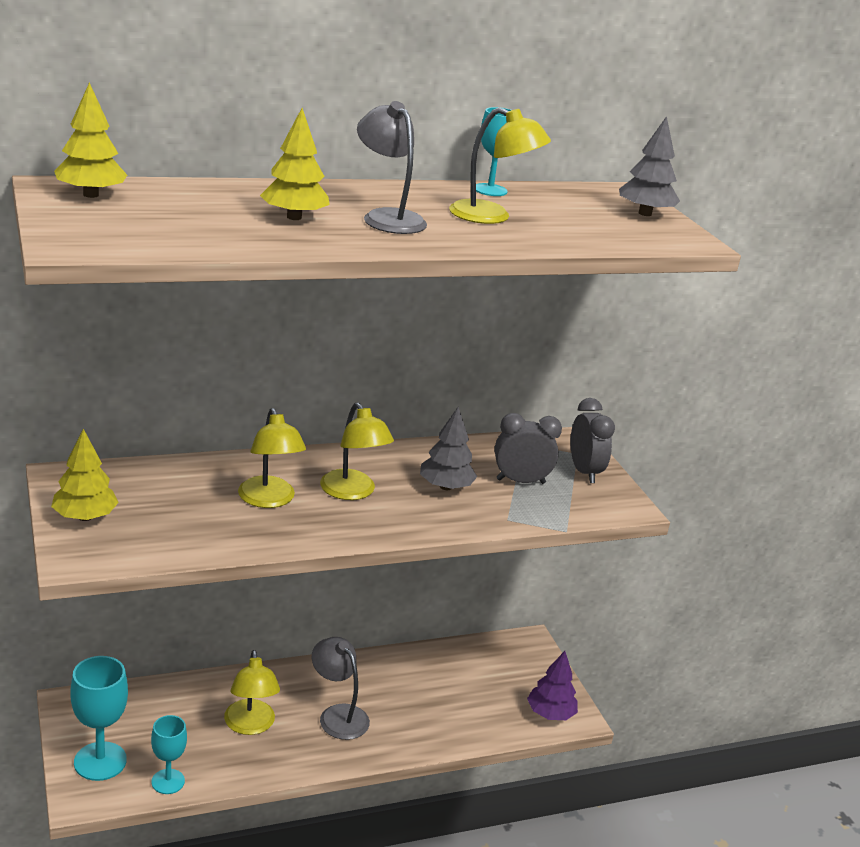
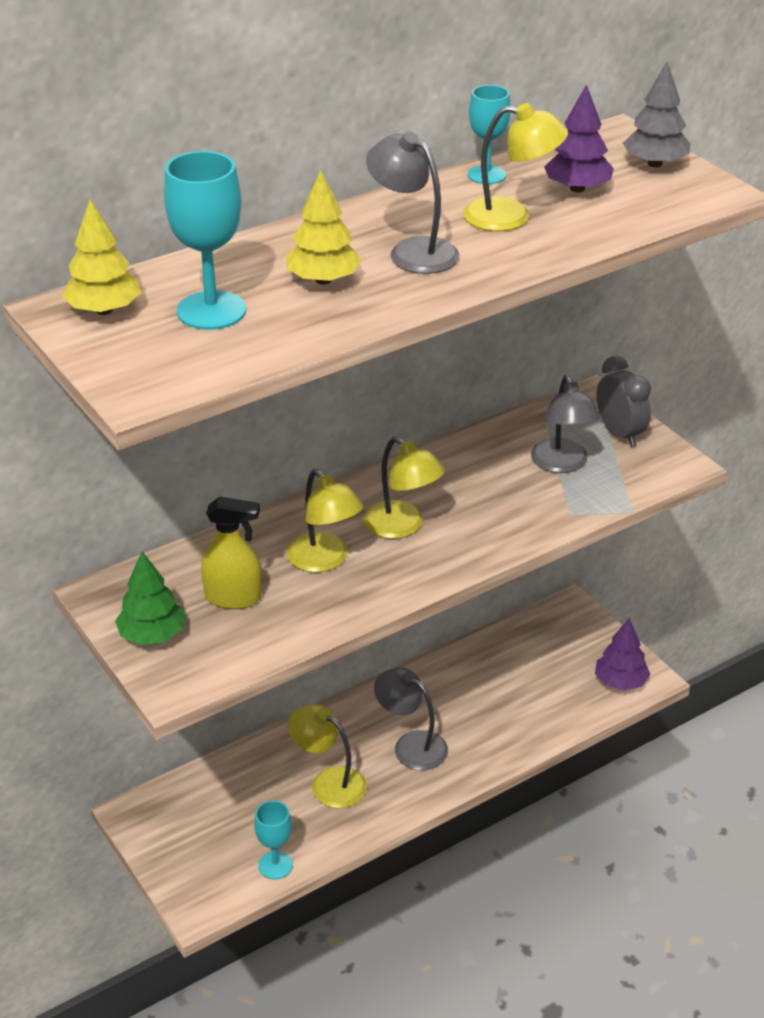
camera: 10 degrees left, 10 degrees up
(85, 517) = (152, 635): yellow tree -> green tree
(100, 761) = (197, 864): turquoise goblet -> turquoise goblet (211, 311)
(173, 507) = (233, 598): none -> yellow spray bottle
(250, 725) = (329, 782): yellow lamp -> yellow lamp turned 150 degrees clockwise
(445, 487) = (491, 493): grey tree -> none
(520, 481) = (562, 464): grey clock -> grey lamp
(564, 213) = (577, 189): none -> purple tree

